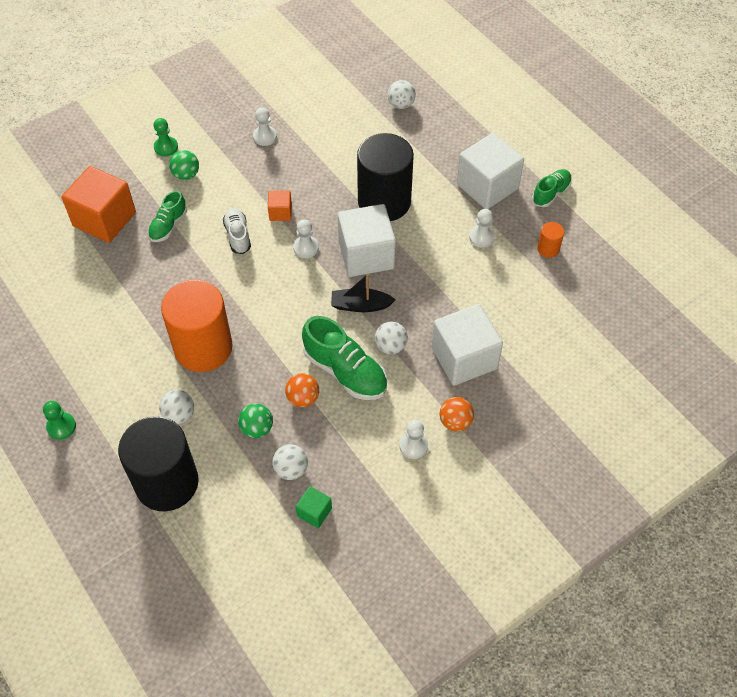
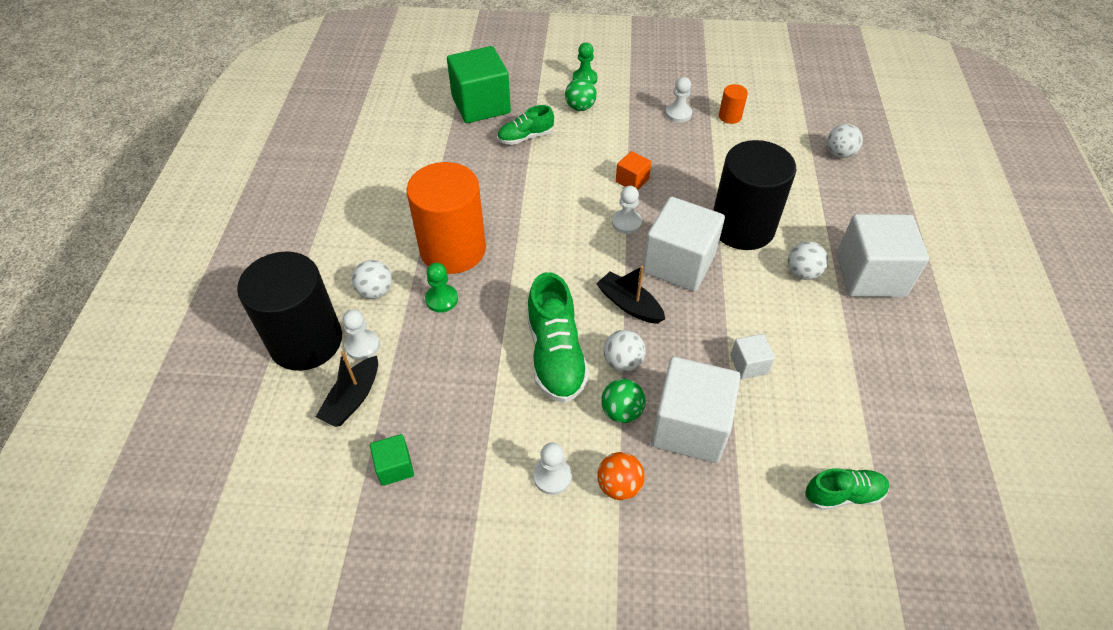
camera: 40 degrees right, 5 degrees down
(61, 427) = (282, 238): green pawn -> green pawn (441, 299)
(104, 219) = (481, 105): orange cube -> green cube
(238, 236) = (575, 178): white shoe -> none
(242, 494) = (353, 399): none -> black boat
(257, 428) = (425, 350): green ball -> green ball (621, 411)
(291, 469) = (416, 409): white ball -> white ball (802, 273)
(303, 398) = (492, 352): orange ball -> none
(465, 295) = (749, 364): none -> white cube
(481, 237) = (819, 319): white pawn -> white pawn (362, 346)
(548, 249) = (890, 378): orange cylinder -> orange cylinder (730, 116)
(551, 193) = (943, 324): green shoe -> green shoe (843, 494)

